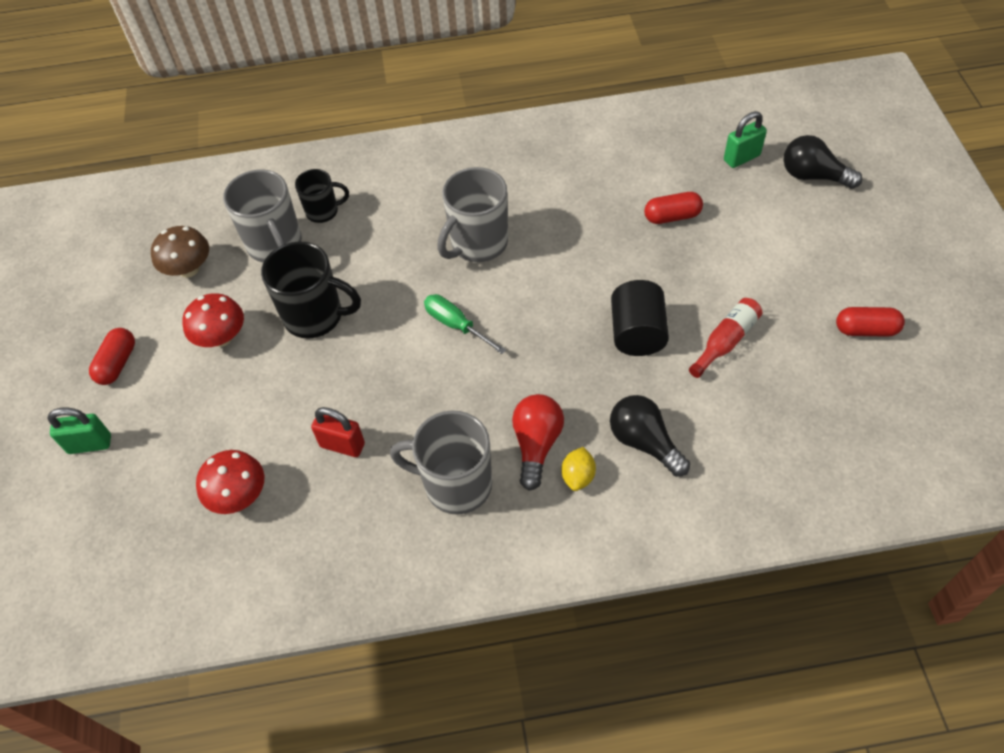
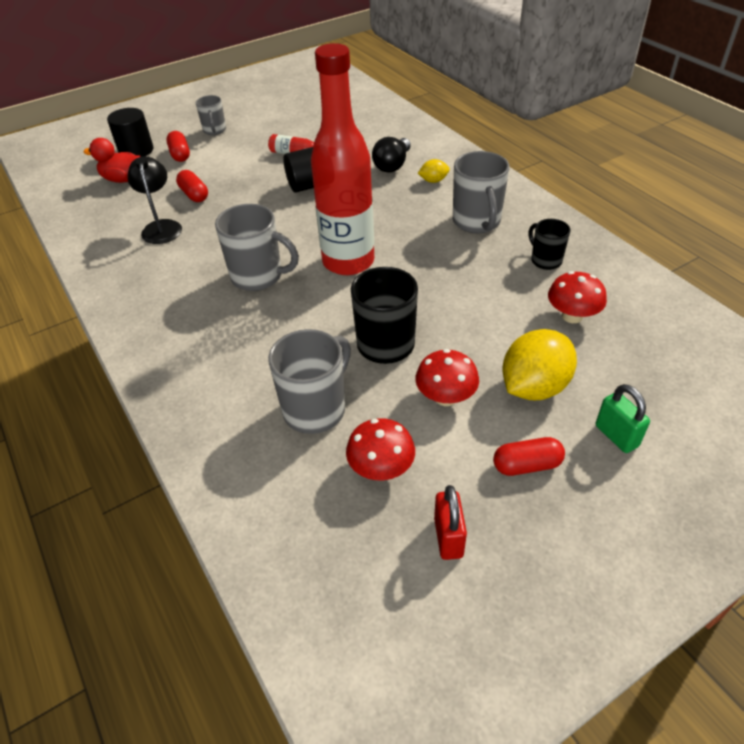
camera: 115 degrees left, 10 degrees down
(182, 410) = (534, 387): none -> yellow lemon
(189, 269) = (381, 468): brown mushroom -> red mushroom
(323, 211) = (256, 391): black mug -> black mug (545, 260)
(342, 445) = (489, 280): red padlock -> red padlock (448, 537)
(456, 325) = (348, 262): green screwdriver -> red bottle
(536, 444) = (423, 200): red light bulb -> none
(616, 180) = (161, 227): none -> black lamp
(741, 158) = (123, 179): green padlock -> red duck
(813, 176) = (136, 150): black light bulb -> black cylinder
(840, 262) = (214, 130): none -> grey mug
(866, 330) = (266, 116): red capsule -> red capsule (180, 154)

